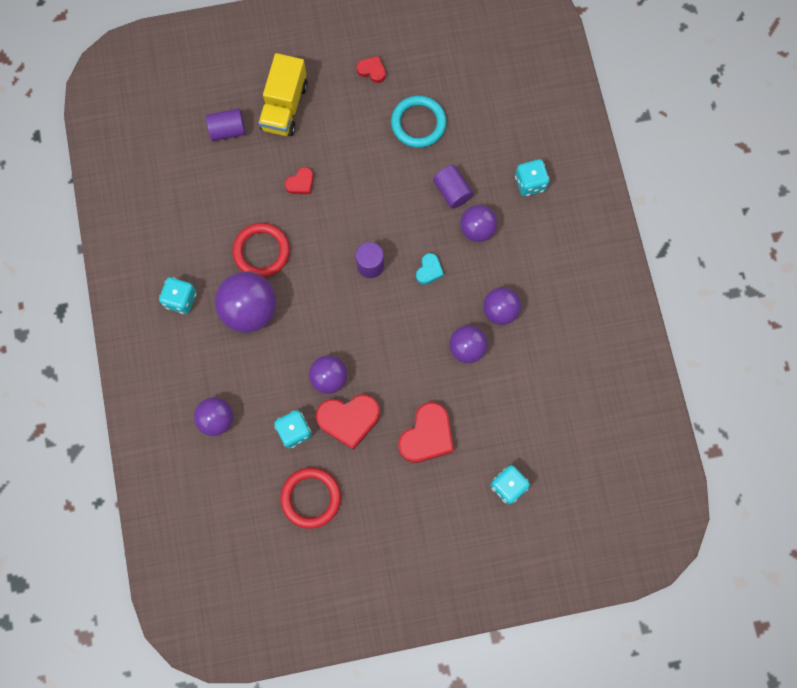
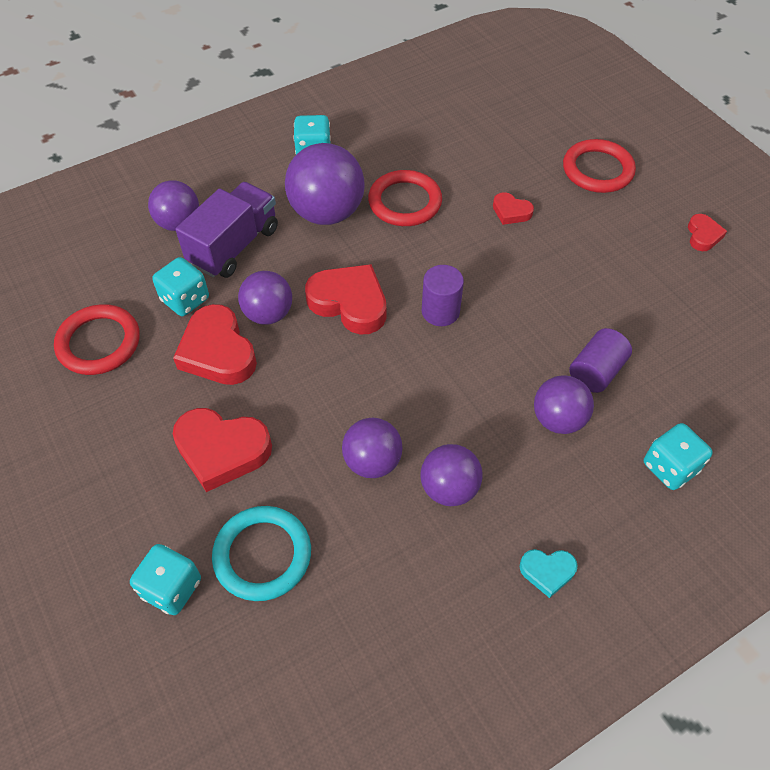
camera: 70 degrees right, 20 degrees down
(228, 130) = (536, 132): purple cylinder -> none
(256, 385) = (234, 246): none -> purple truck
(284, 106) = (597, 170): yellow truck -> red ring
(340, 321) = (349, 303): none -> red heart
(418, 123) = (667, 304): turquoise ring -> turquoise ring (262, 555)
(429, 270) = (466, 379): turquoise heart -> turquoise heart (547, 572)

